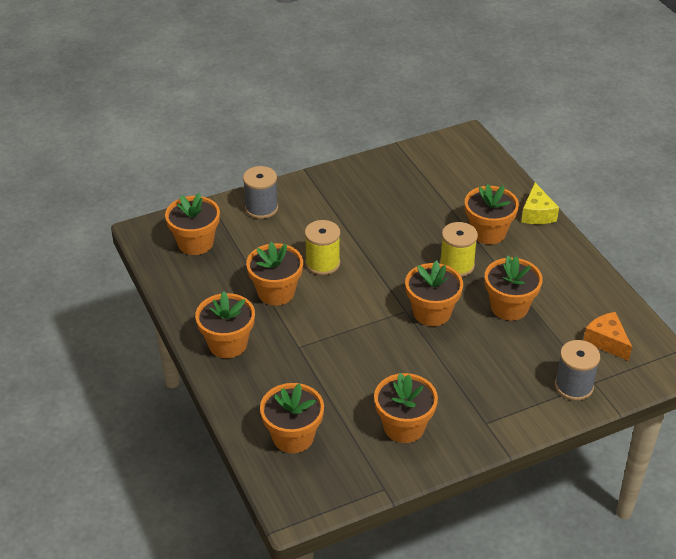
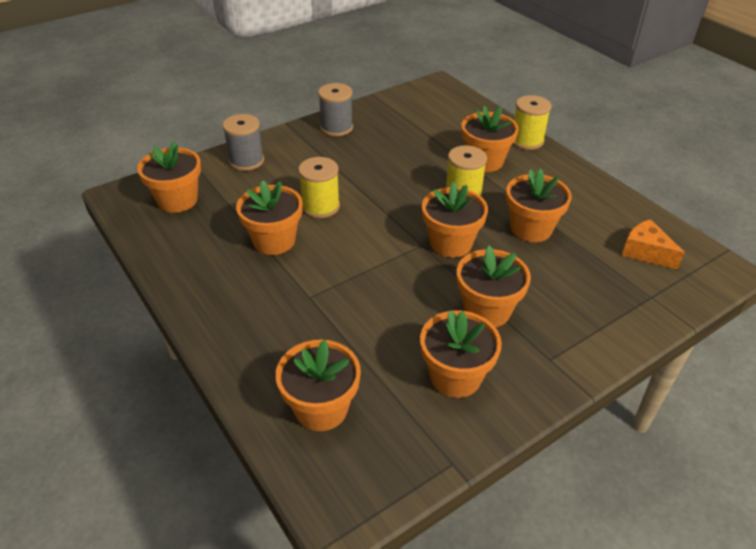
camera: 10 degrees left, 0 degrees up
(227, 344) = (224, 303): orange flower pot -> orange flower pot (487, 310)
(537, 214) = (527, 140): yellow cheese -> yellow spool
(574, 386) = (632, 304): grey spool -> grey spool (336, 127)

